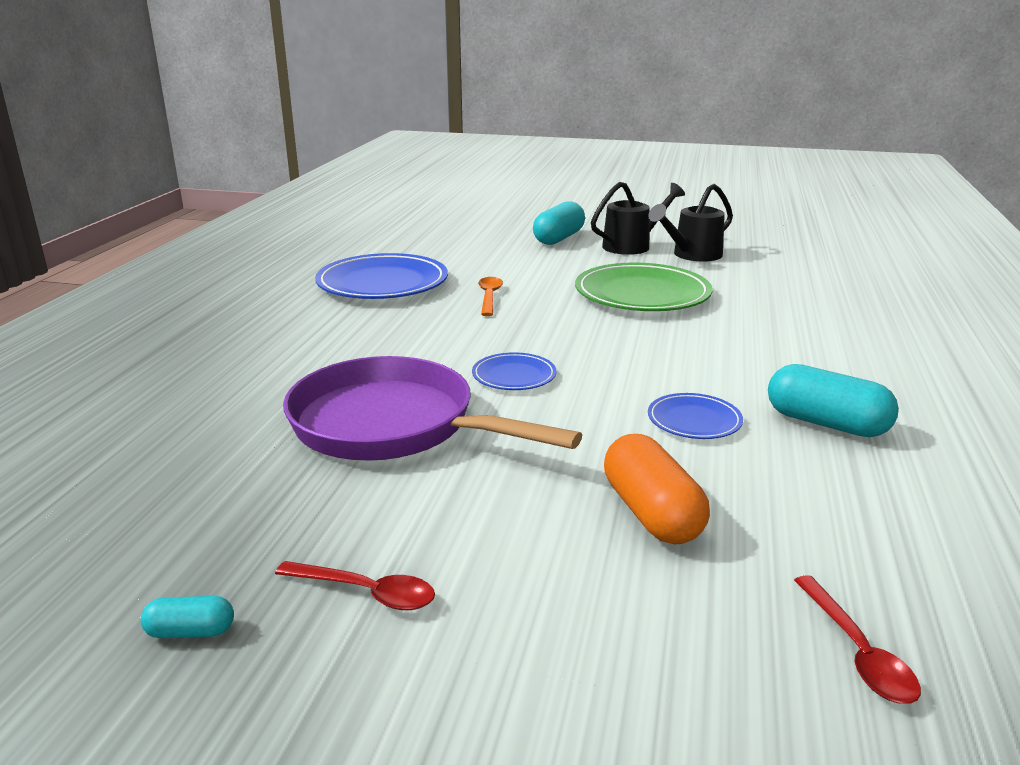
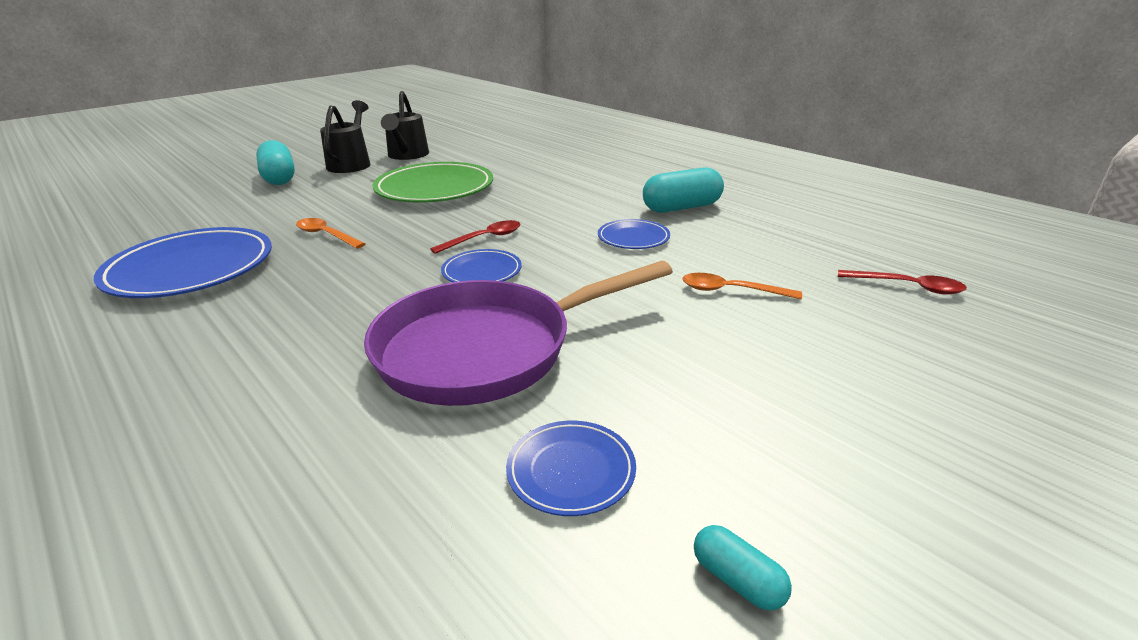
camera: 55 degrees left, 5 degrees up
(191, 632) = (737, 580): turquoise capsule -> turquoise capsule turned 75 degrees counterclockwise
(267, 518) = (571, 471): none -> blue plate
(367, 593) = (743, 443): red spoon -> red spoon (484, 239)
(651, 513) = (730, 291): orange capsule -> orange spoon

